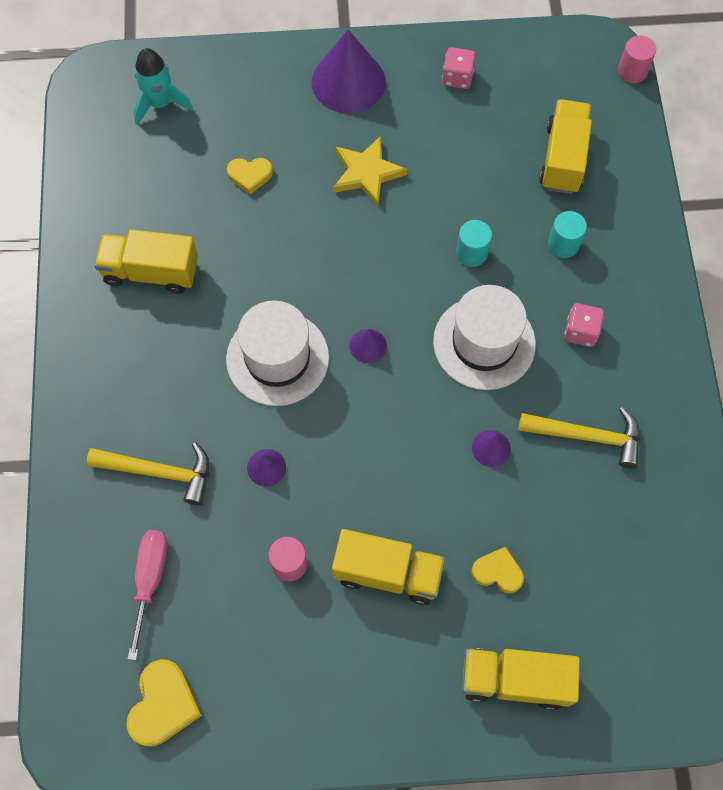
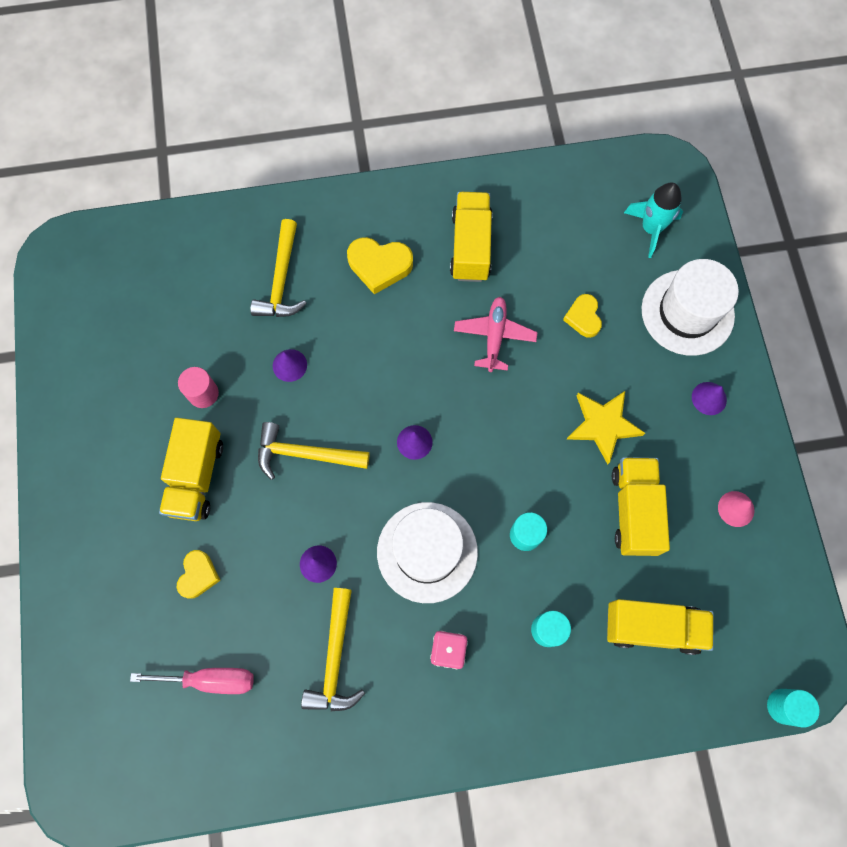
camera: 85 degrees right, 5 degrees up
(150, 580) = (188, 286): pink screwdriver -> pink screwdriver (211, 680)
(164, 705) = (87, 310): yellow heart -> yellow heart (379, 265)
(259, 259) = (494, 336): none -> pink plane
(277, 358) = (395, 363): white hat -> white hat (687, 312)
(348, 82) = (709, 398): purple cone -> purple cone, size x0.46
(371, 455) = (305, 454): none -> yellow hammer
(457, 77) = (736, 509): pink dice -> pink cone
(515, 680) = (101, 595): yellow truck -> yellow truck (634, 511)
(632, 71) = (783, 706): pink cylinder -> turquoise cylinder

